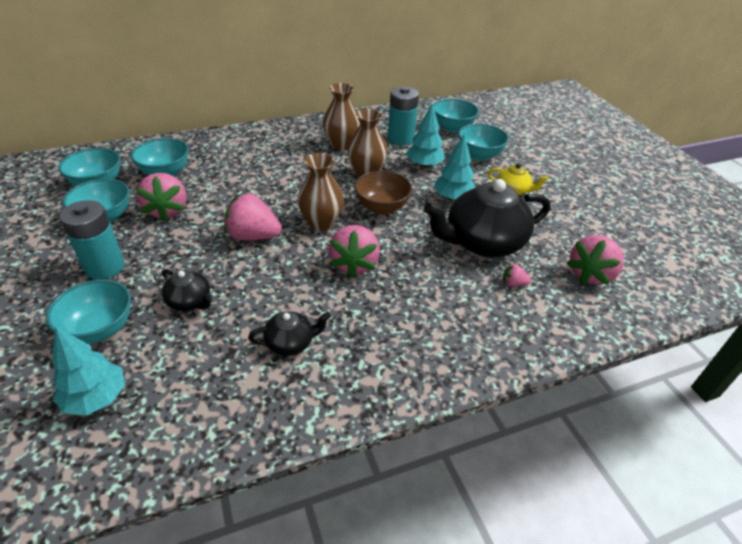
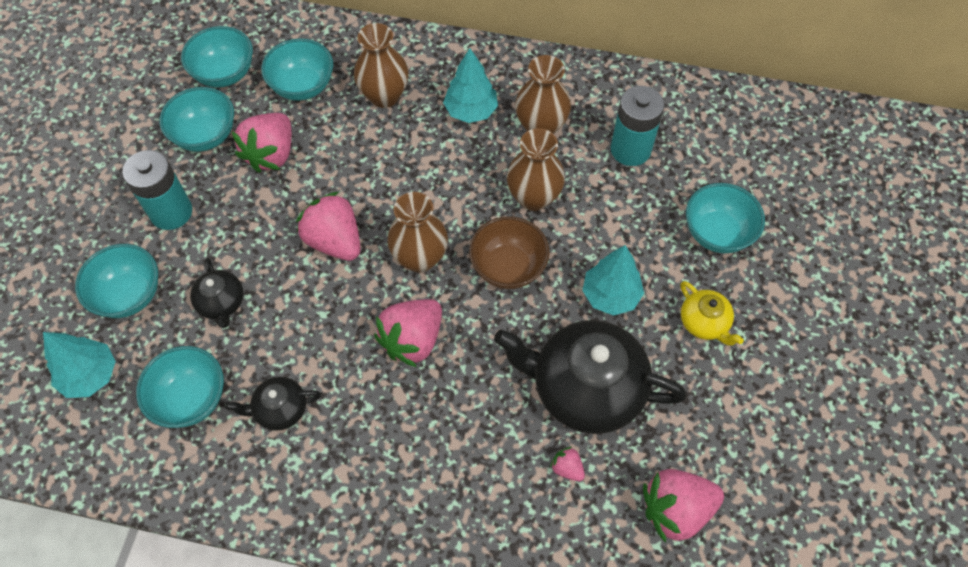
camera: 35 degrees right, 20 degrees up
(229, 160) = (384, 96): none -> brown vase
(290, 343) = (280, 409): black teapot -> black teapot turned 150 degrees clockwise
(424, 165) = (622, 217): turquoise tree -> turquoise tree (471, 111)
(452, 128) = (726, 159): turquoise bowl -> turquoise bowl (191, 398)

